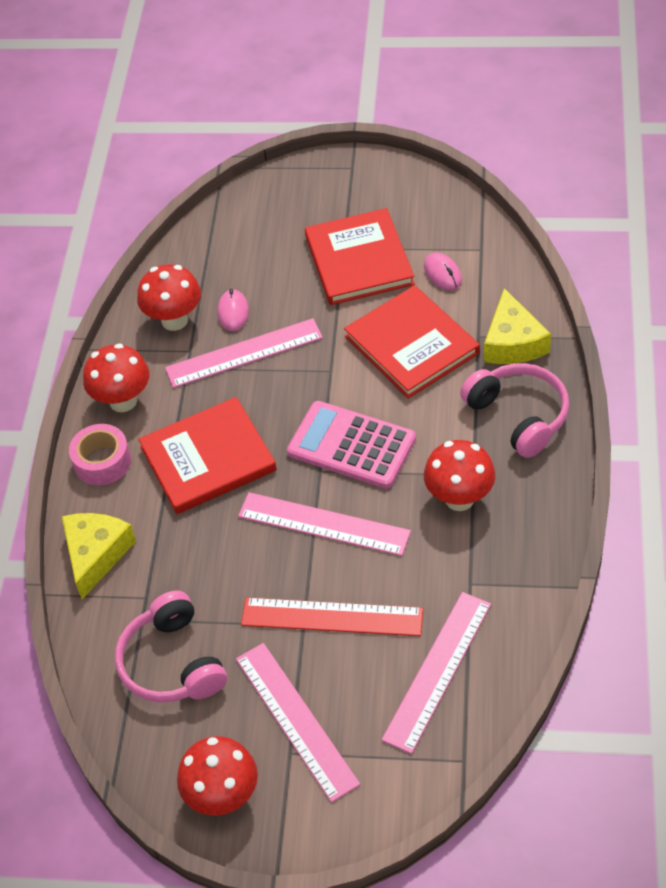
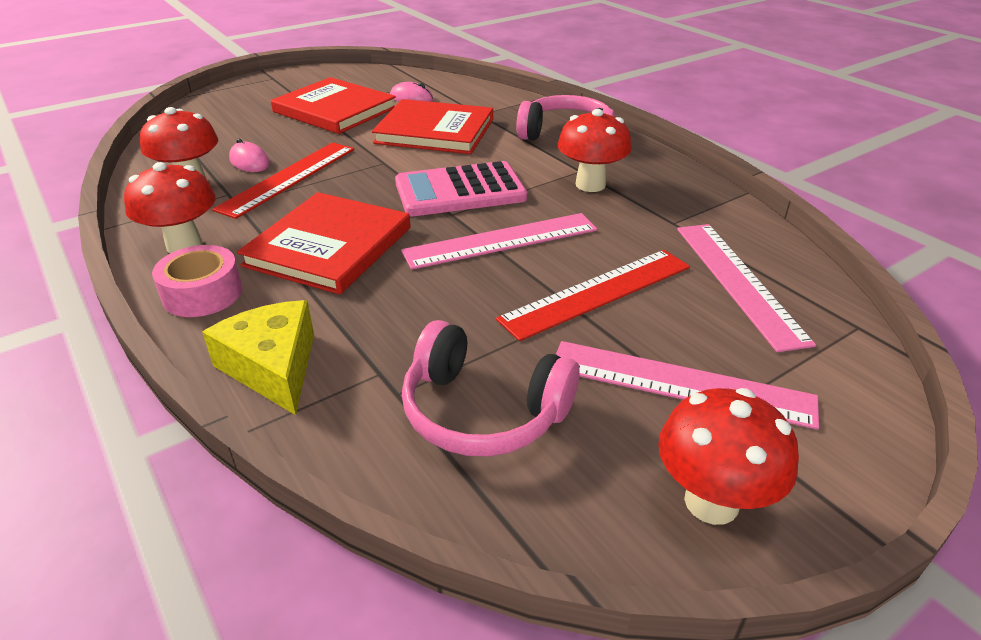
camera: 45 degrees left, 15 degrees down
(244, 353) = (288, 178): pink ruler -> red ruler
(513, 342) = (509, 109): yellow cheese -> none

